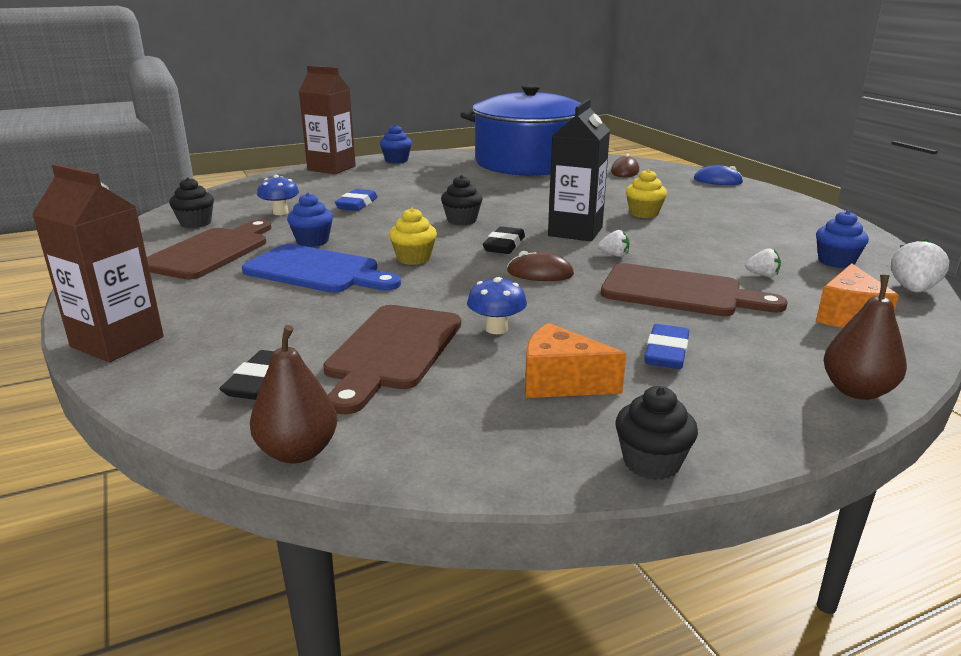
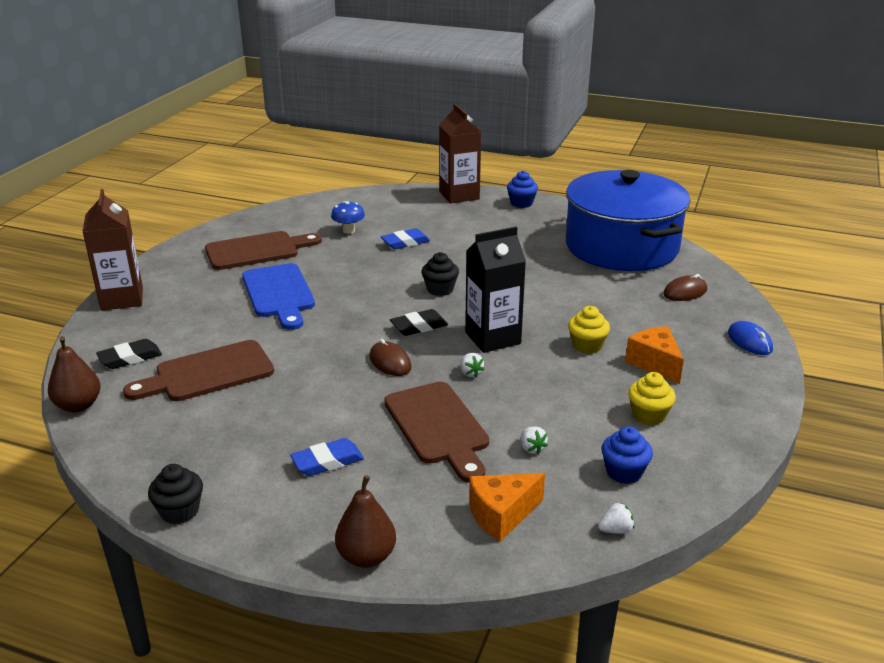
camera: 45 degrees right, 5 degrees up
(195, 223) = (289, 220): black cupcake -> none
(312, 241) = (320, 266): blue cupcake -> none
(414, 258) = (345, 310): yellow cupcake -> yellow cupcake (648, 415)
(496, 329) = (280, 389): blue mushroom -> none
(561, 382) = (238, 443): orange cheese -> orange cheese (655, 364)
(912, 289) = (615, 530): white strawberry -> white strawberry, size x0.59

